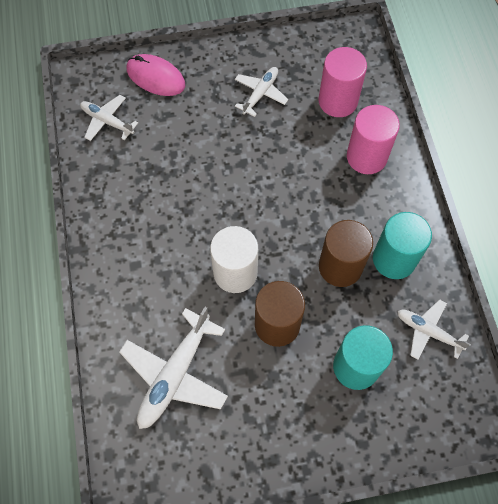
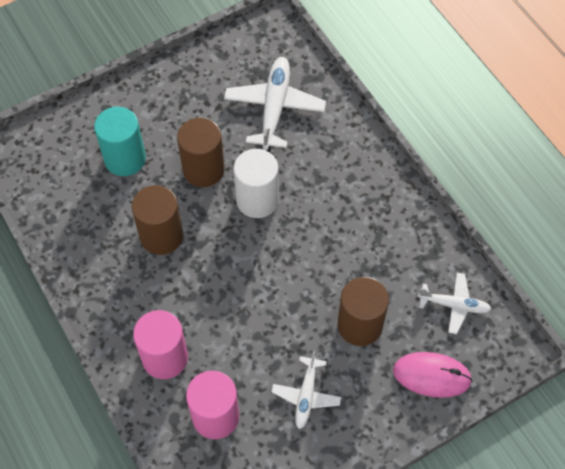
camera: 160 degrees right, 5 degrees down
(193, 131) = (360, 325): none -> brown cylinder
(394, 259) = (111, 259): turquoise cylinder -> none
(428, 331) = (67, 205): white plane -> none

